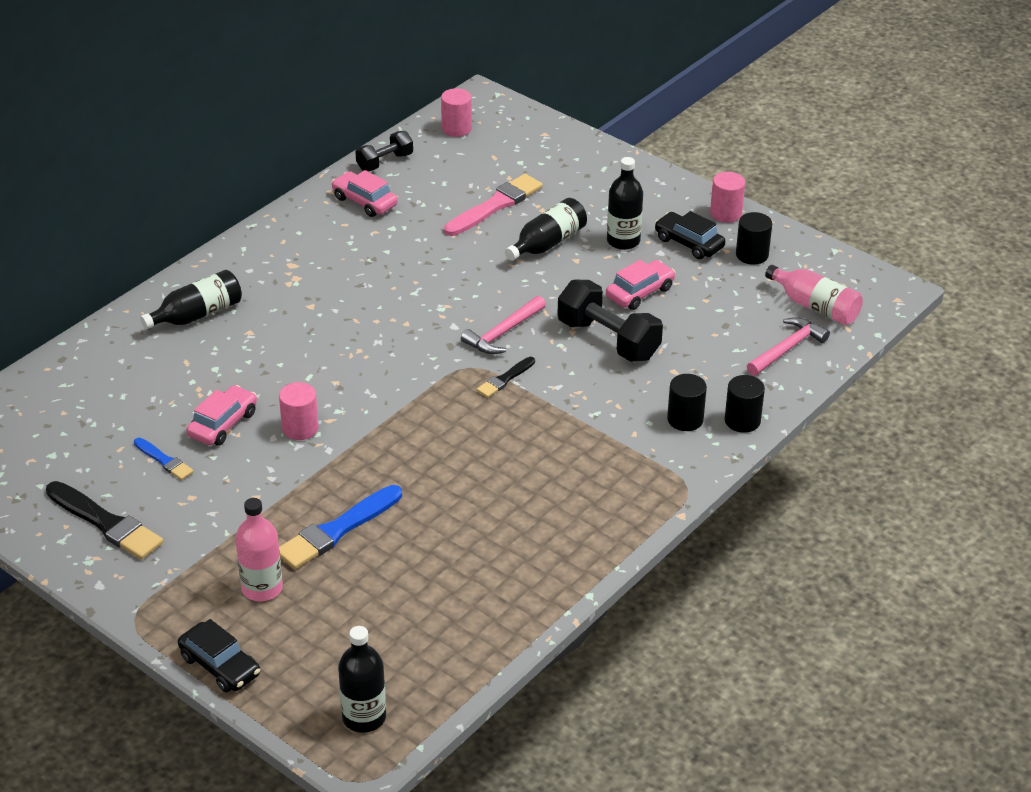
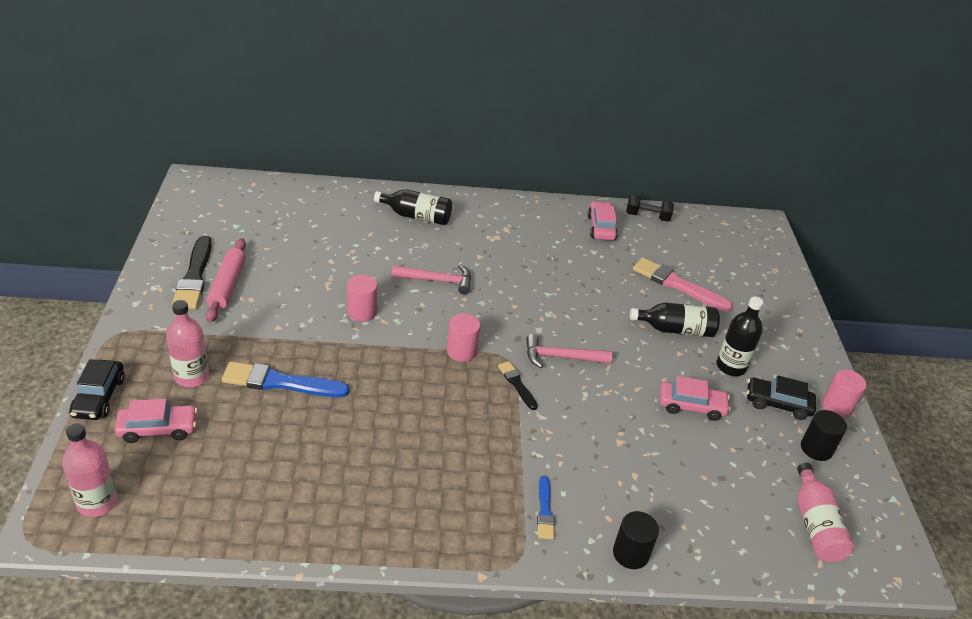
camera: 45 degrees right, 0 degrees up
(150, 505) = (227, 286): none -> pink rolling pin
(164, 460) = (273, 271): blue brush -> blue brush (545, 511)
(223, 424) = (331, 277): pink car -> pink car (158, 429)
(364, 717) = (97, 502): black bottle -> pink bottle
(456, 128) = (721, 229): pink cylinder -> pink cylinder (461, 351)
(495, 205) = (677, 285): pink brush -> pink brush turned 150 degrees counterclockwise
(505, 379) = (517, 384): black brush -> black brush turned 60 degrees clockwise
(608, 340) = (621, 417): black dumbbell -> none
(685, 419) = (590, 514): black cylinder -> none
(689, 243) = (777, 404): black car -> black car turned 75 degrees counterclockwise
(787, 348) = (745, 534): pink hammer -> pink hammer (437, 280)

